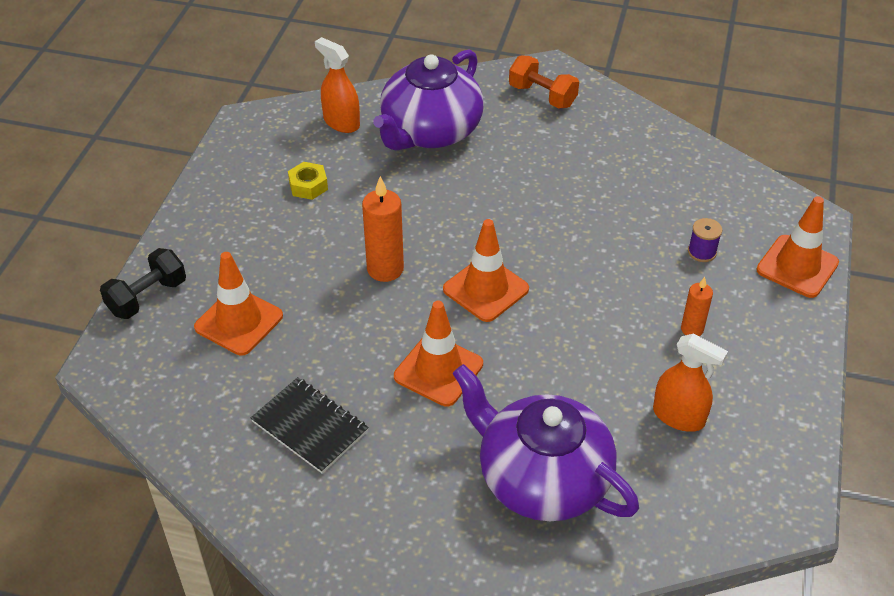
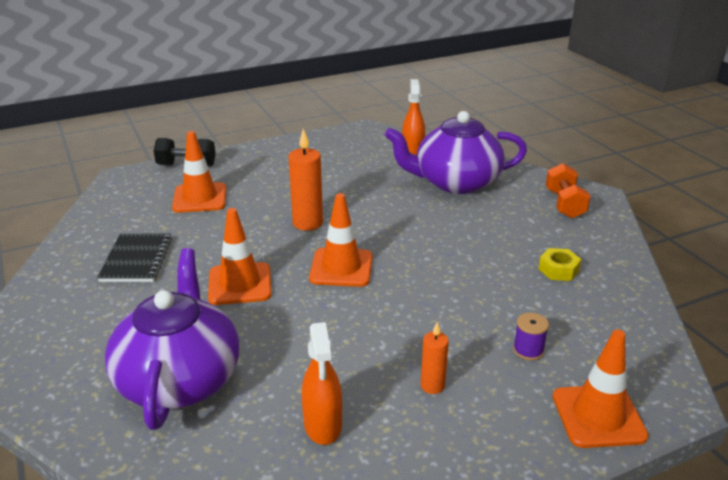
camera: 50 degrees right, 15 degrees down
(308, 186) = (342, 168): yellow nut -> yellow nut (558, 270)

